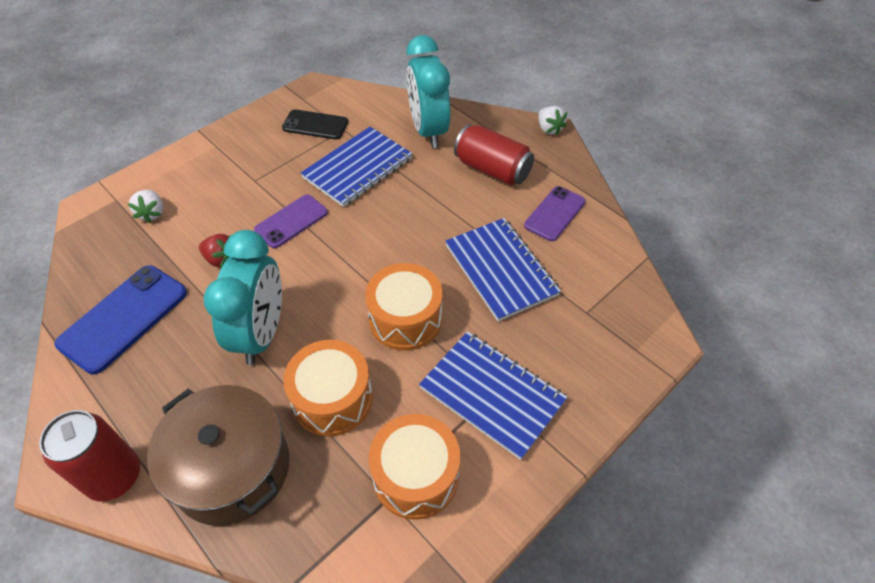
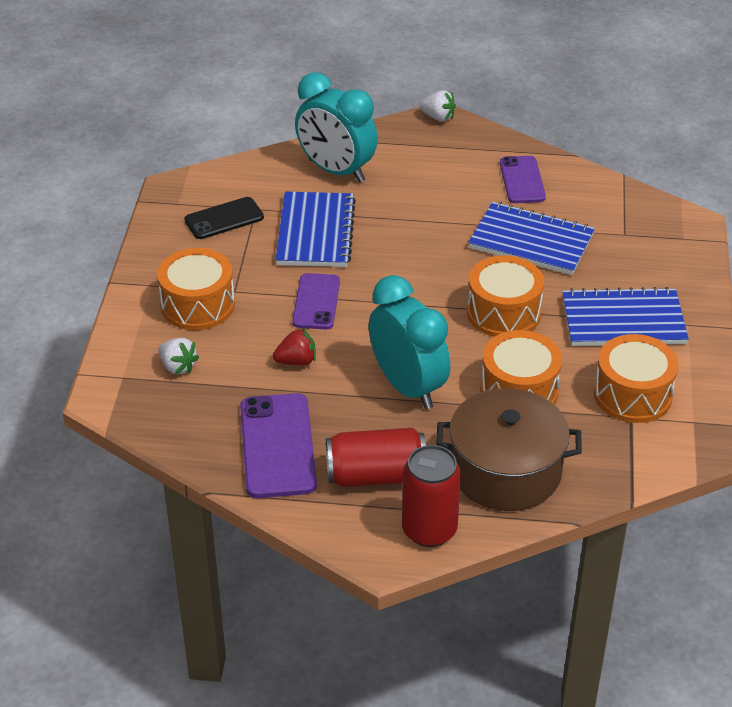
camera: 40 degrees left, 10 degrees down
(124, 318) = (277, 446): blue phone -> purple phone
(221, 176) = (198, 305): none -> orange drum
(492, 169) = (432, 173): red can -> red can (376, 475)

